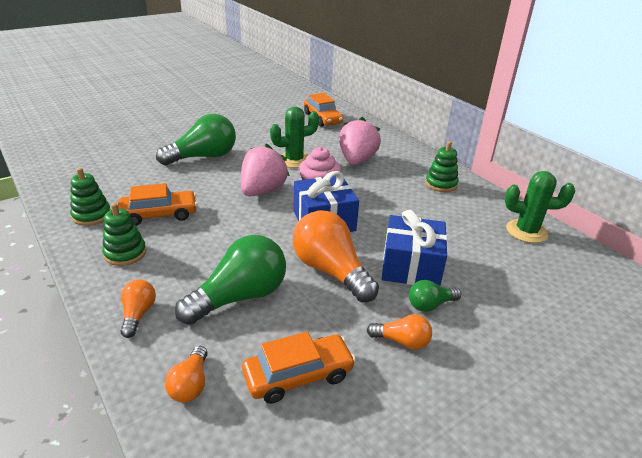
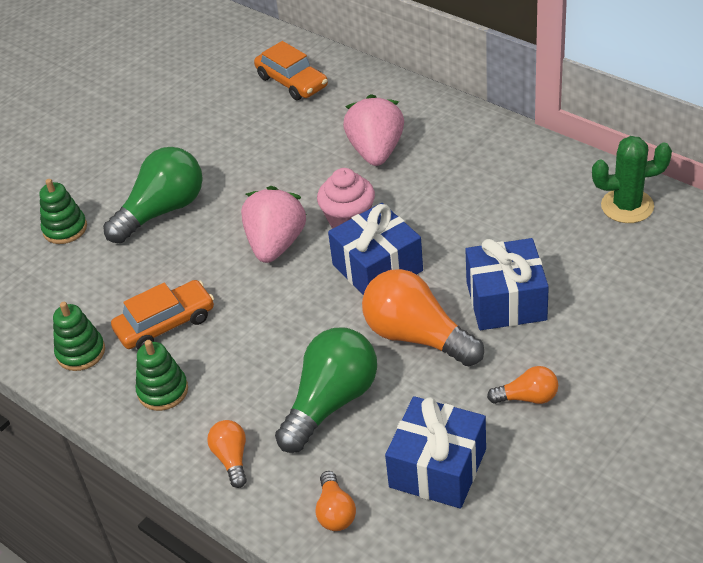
camera: 10 degrees left, 10 degrees up
(294, 160) = (291, 178): green cactus -> none
(298, 375) = (437, 468): orange car -> blue gift
(430, 305) = (543, 344): green light bulb -> none
(441, 184) = (502, 160): green stacking toy -> green stacking toy (65, 229)

